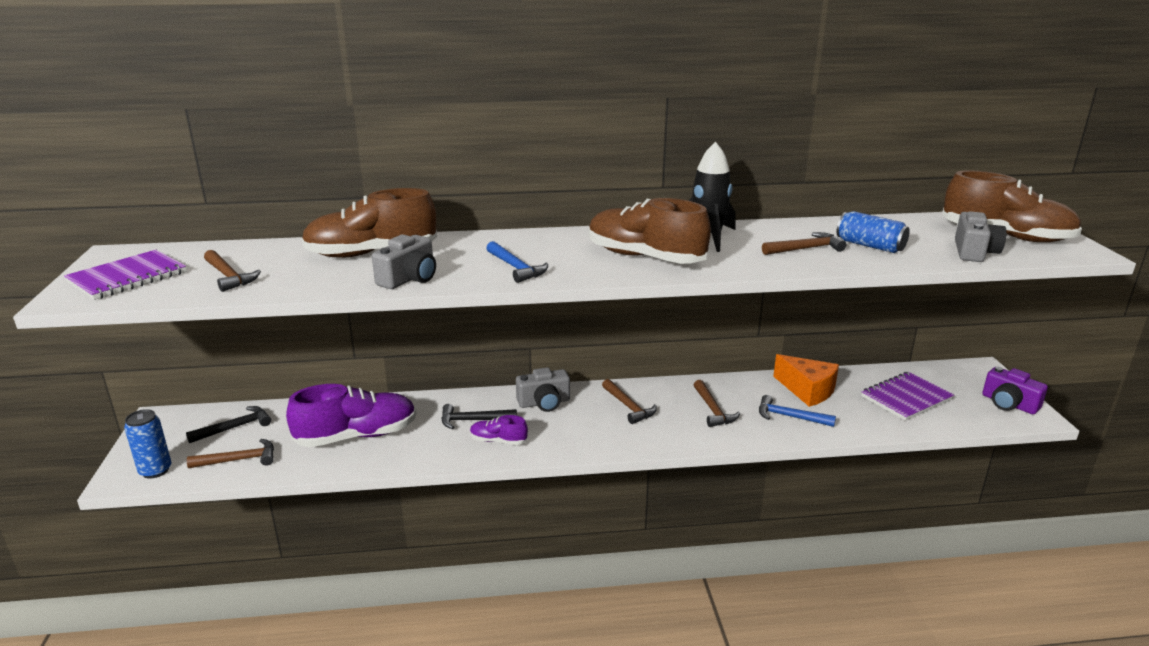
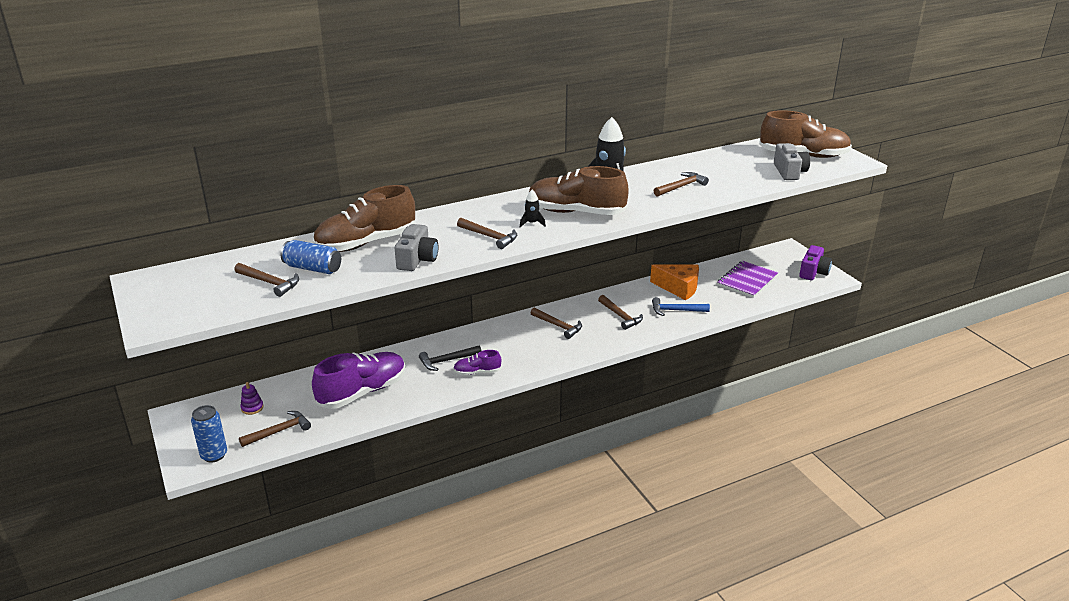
camera: 20 degrees left, 5 degrees up
(128, 277) = (183, 299): purple notebook -> none
(234, 427) = (252, 408): black hammer -> purple stacking toy
(516, 268) = (489, 237): blue hammer -> brown hammer
(544, 403) = (493, 336): grey camera -> none
(580, 261) = (532, 223): none -> black rocket
(870, 246) = (721, 177): blue can -> blue can (312, 268)
(1008, 404) = (813, 272): purple camera -> purple camera turned 90 degrees counterclockwise

